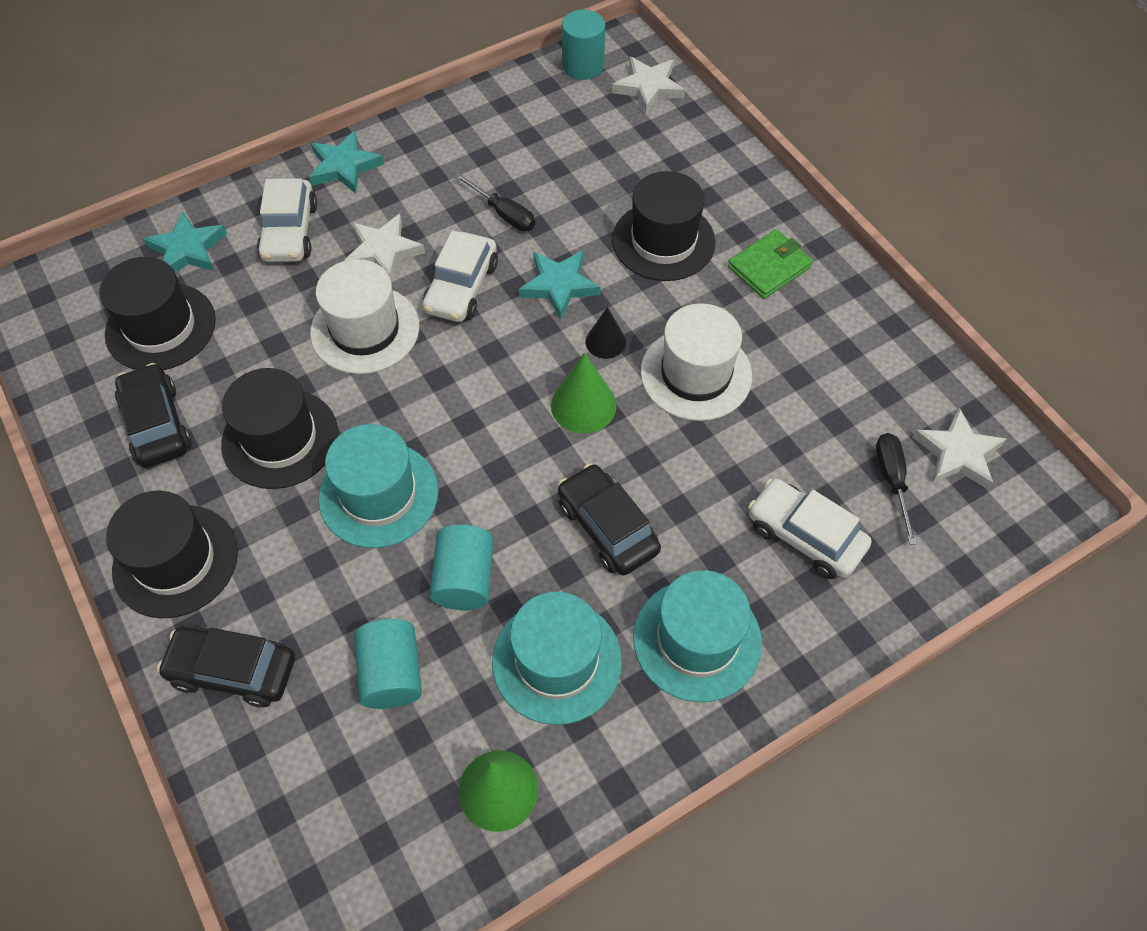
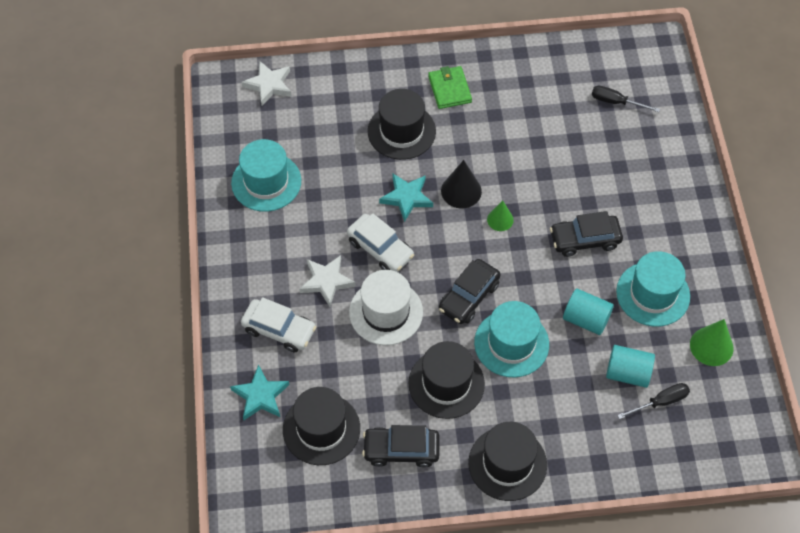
camera: 65 degrees left, 0 degrees up
(233, 670) = (593, 451): black car -> black car (469, 297)
(344, 166) = (237, 280): turquoise star -> none
(503, 214) = (332, 205): black screwdriver -> black screwdriver (660, 402)
(583, 66) = (226, 111): turquoise cylinder -> none
(583, 405) = (500, 219): green cone -> green cone, size x0.64
(605, 342) = (461, 191): black cone -> black cone, size x1.55
(696, 374) = (506, 157): white hat -> none
(697, 640) = (667, 227): turquoise hat -> turquoise hat (266, 182)
(805, 536) = (630, 154): white car -> none
(957, 453) = (613, 67): white star -> none

